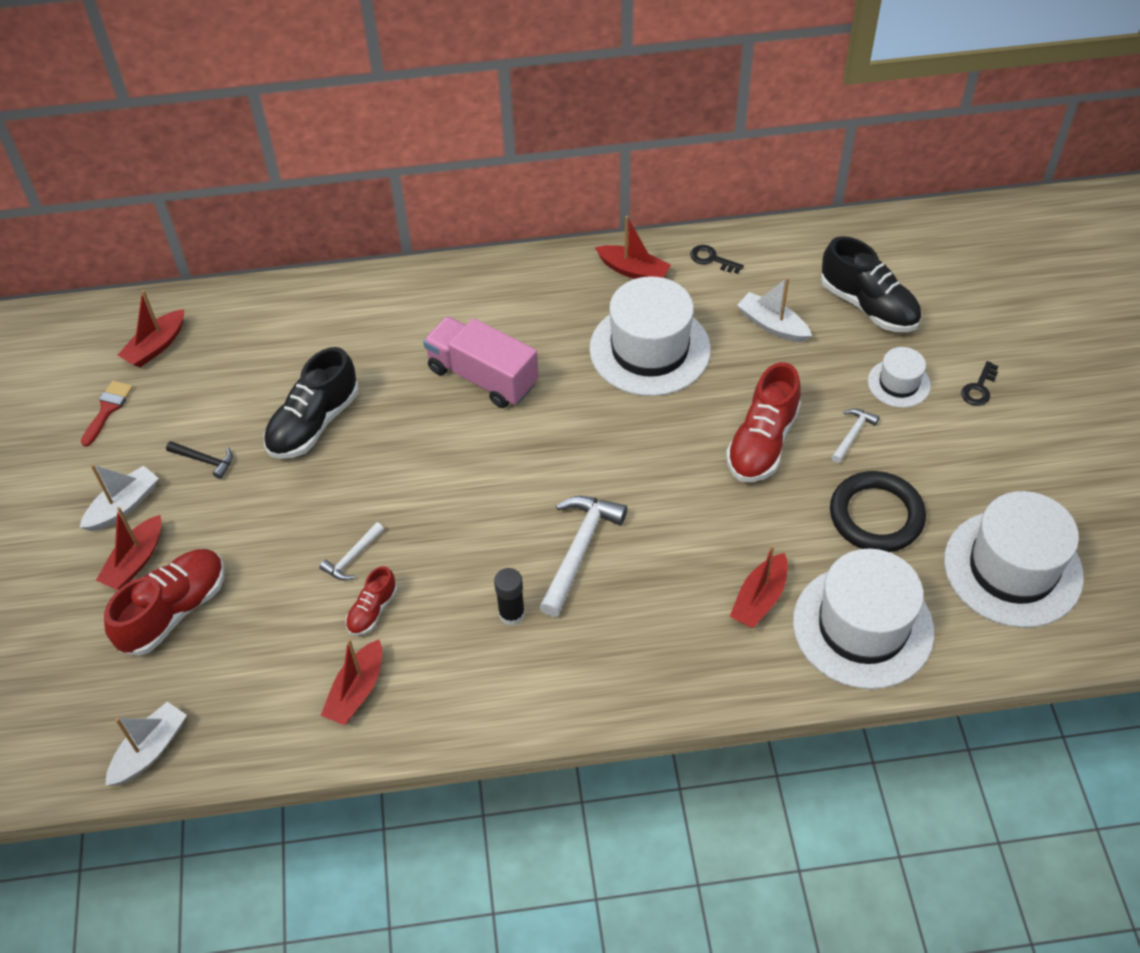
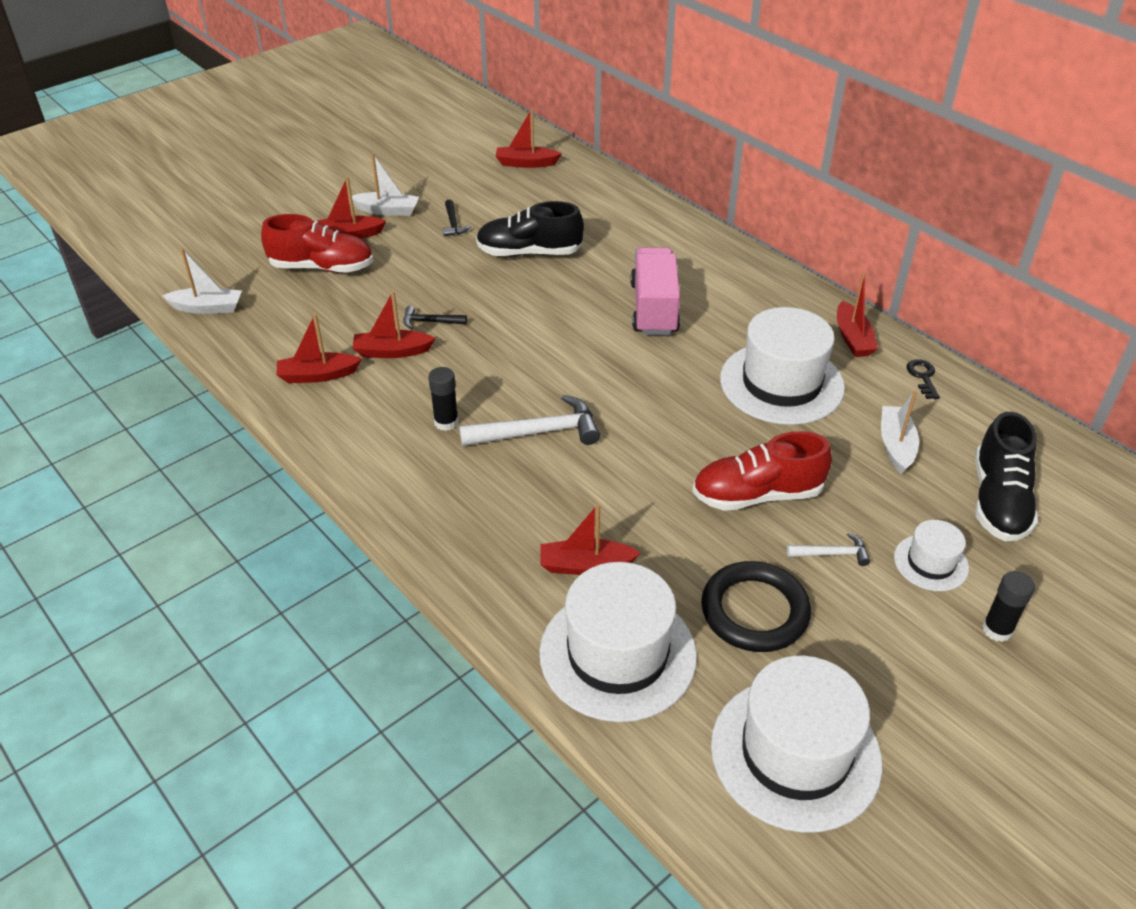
camera: 55 degrees right, 10 degrees down
(108, 409) = (457, 170): red brush -> none
(352, 557) = (430, 322): white hammer -> black hammer
(372, 610) = (392, 351): red shoe -> red boat
(979, 388) = (997, 629): black key -> black glue stick

